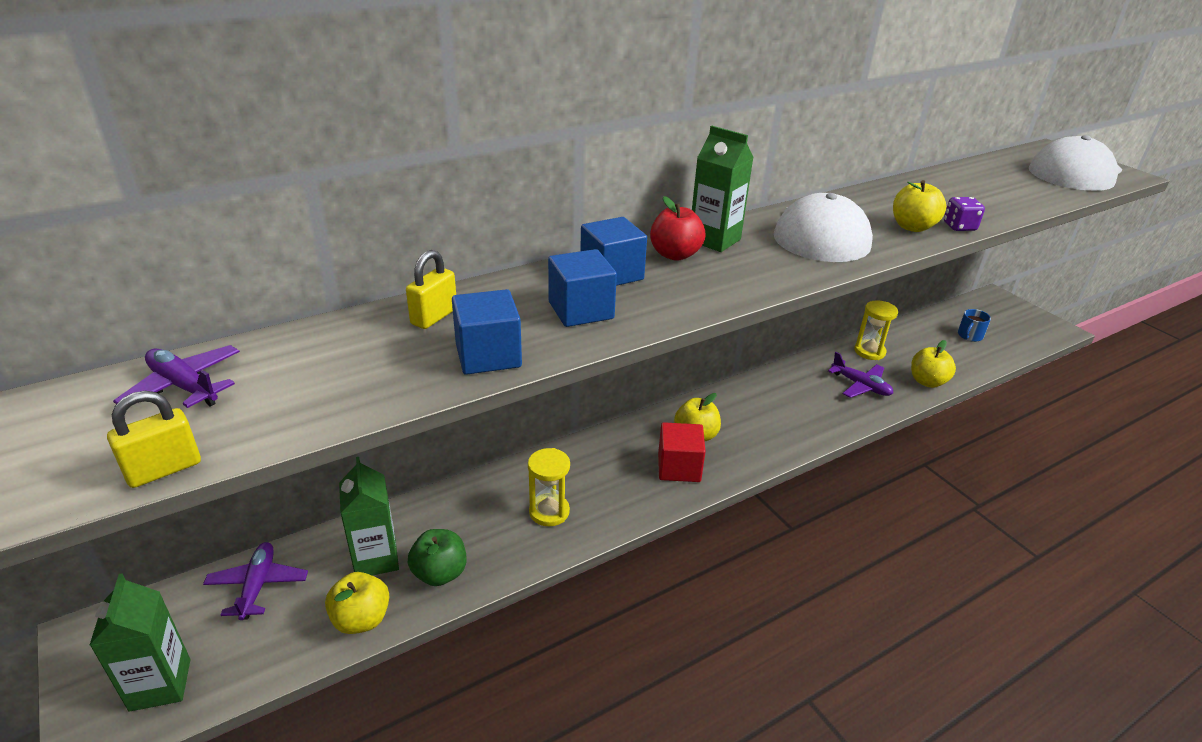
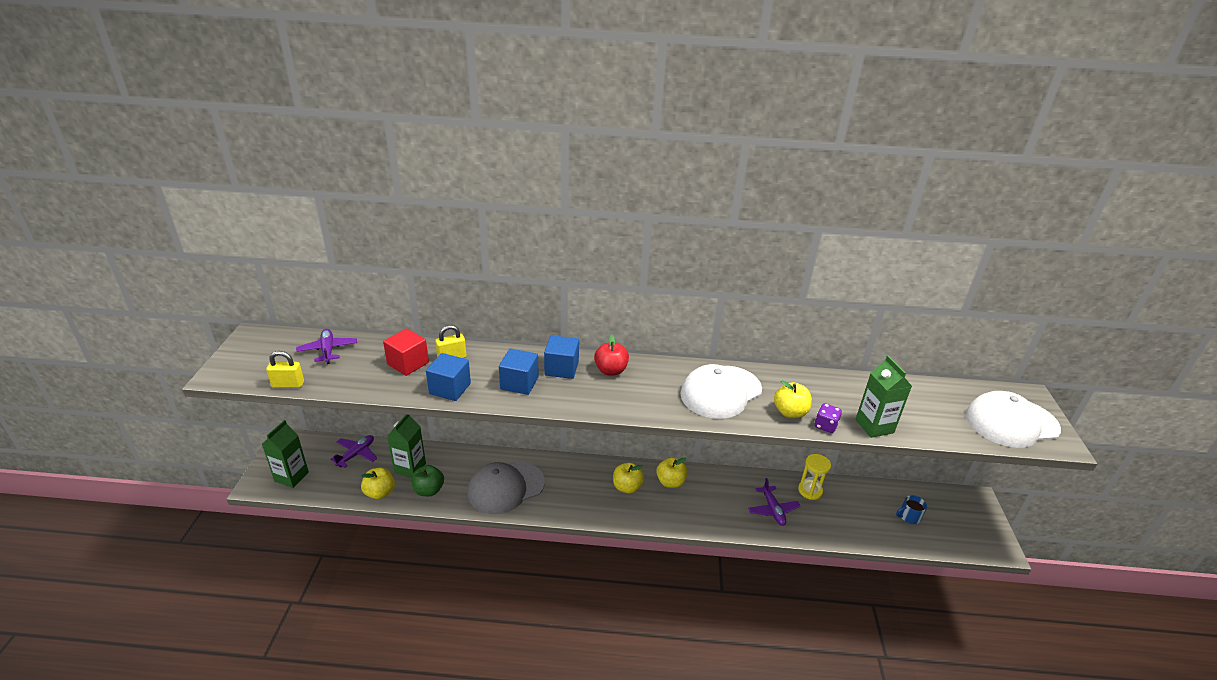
camera: 35 degrees right, 0 degrees up
(549, 512) = (505, 488): yellow hourglass -> grey cap
(679, 467) = (597, 500): red cube -> red cube (408, 363)
(714, 240) = (646, 370): green carton -> green carton (874, 426)
(927, 382) = (827, 531): yellow apple -> yellow apple (670, 482)

